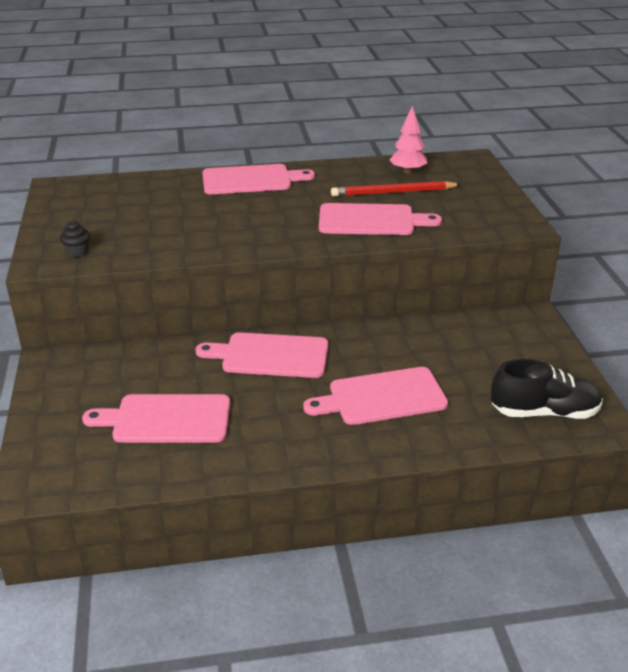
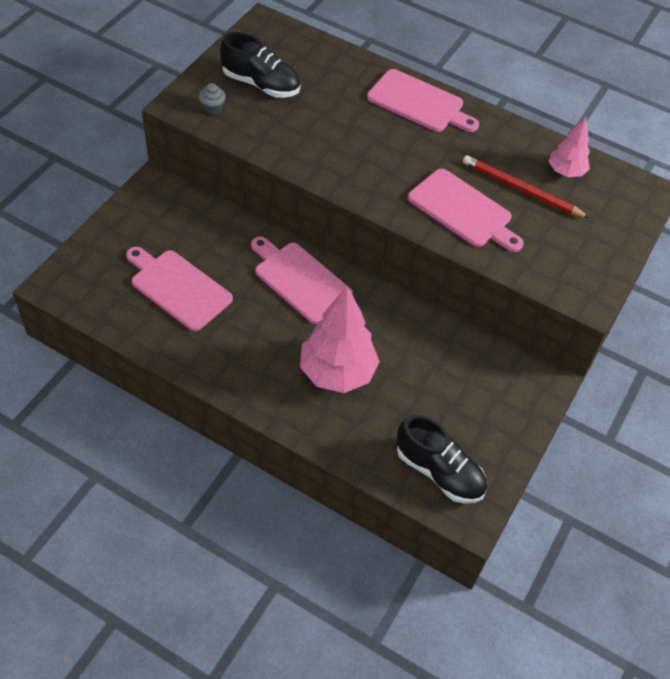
camera: 35 degrees right, 20 degrees up
(77, 252) = (212, 108): black cupcake -> grey cupcake
(103, 220) = (261, 84): none -> black shoe
(382, 397) = (337, 372): pink cutting board -> pink tree

